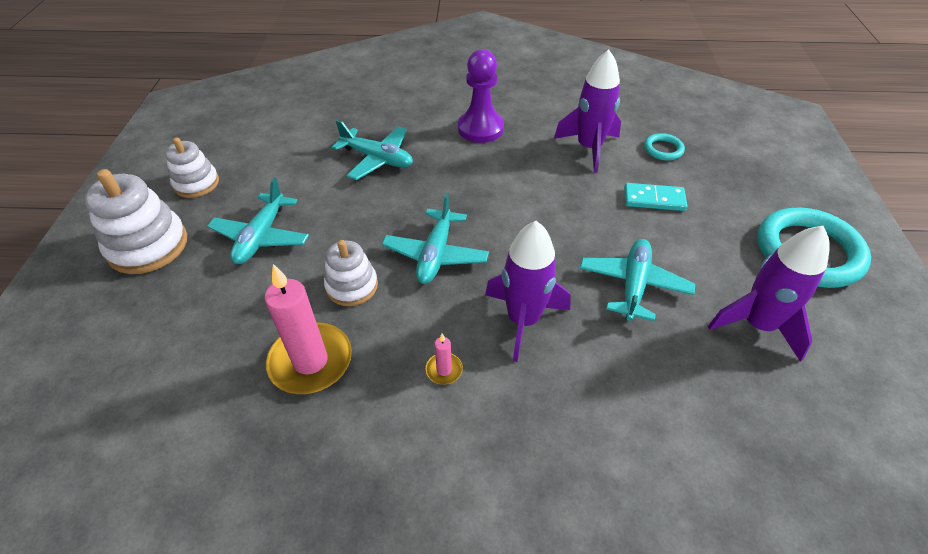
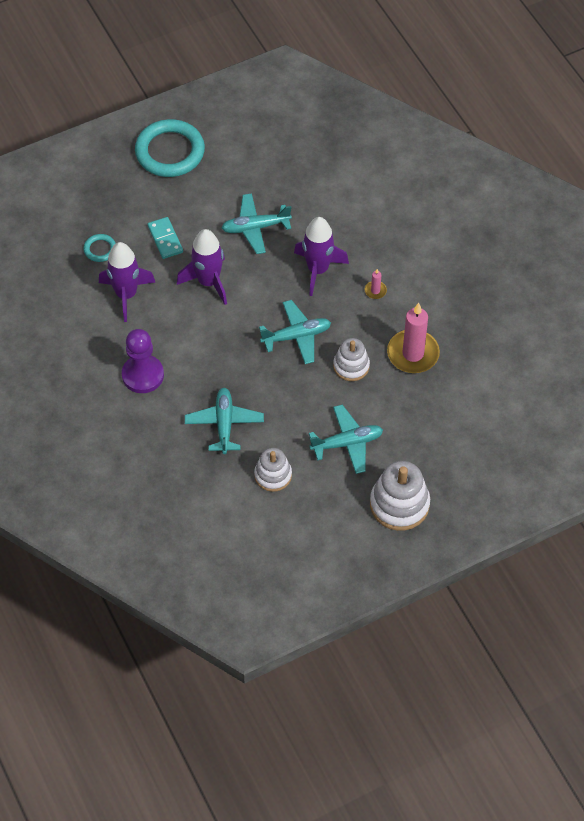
camera: 120 degrees left, 10 degrees up
(196, 183) = (327, 525): white stacking toy -> white stacking toy (273, 475)
(757, 325) = (249, 165): purple rocket -> purple rocket (208, 282)

